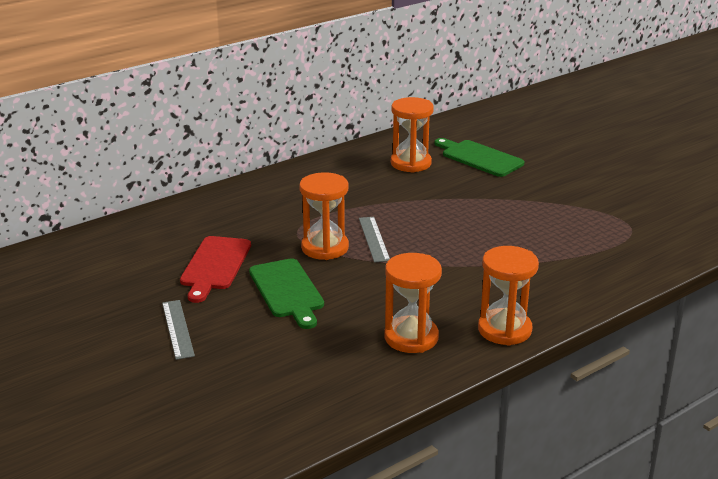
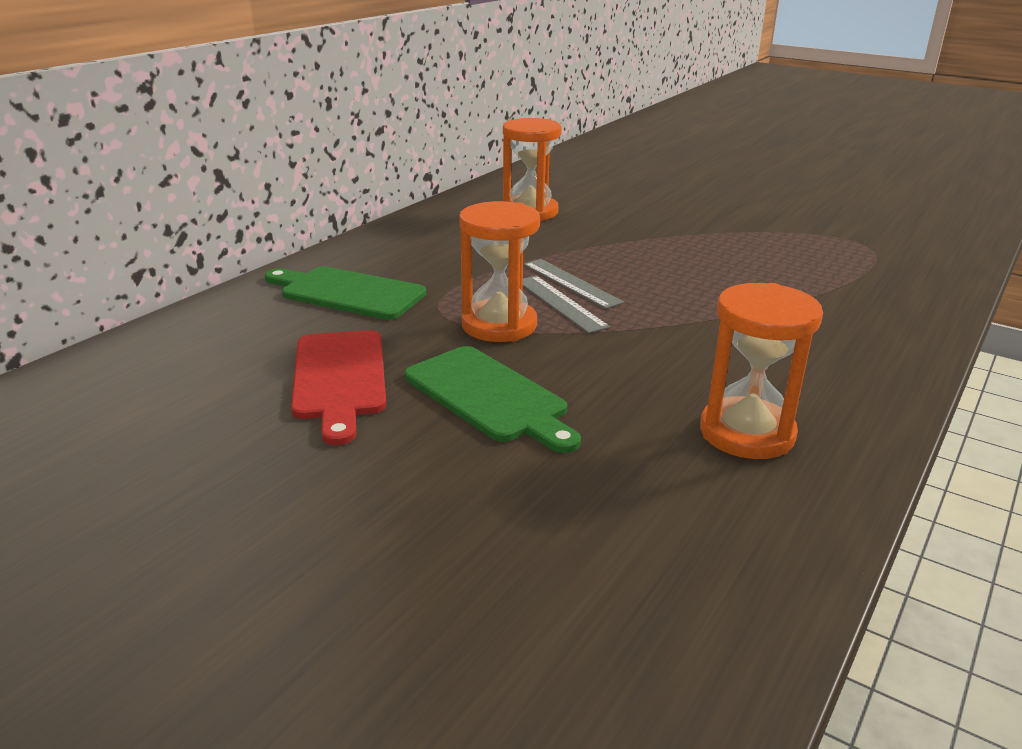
camera: 20 degrees left, 0 degrees up
(178, 329) = (336, 500): grey ruler -> grey ruler (571, 283)
(479, 158) = (609, 197): green cutting board -> green cutting board (348, 292)
(504, 330) = (864, 394): orange hourglass -> none

